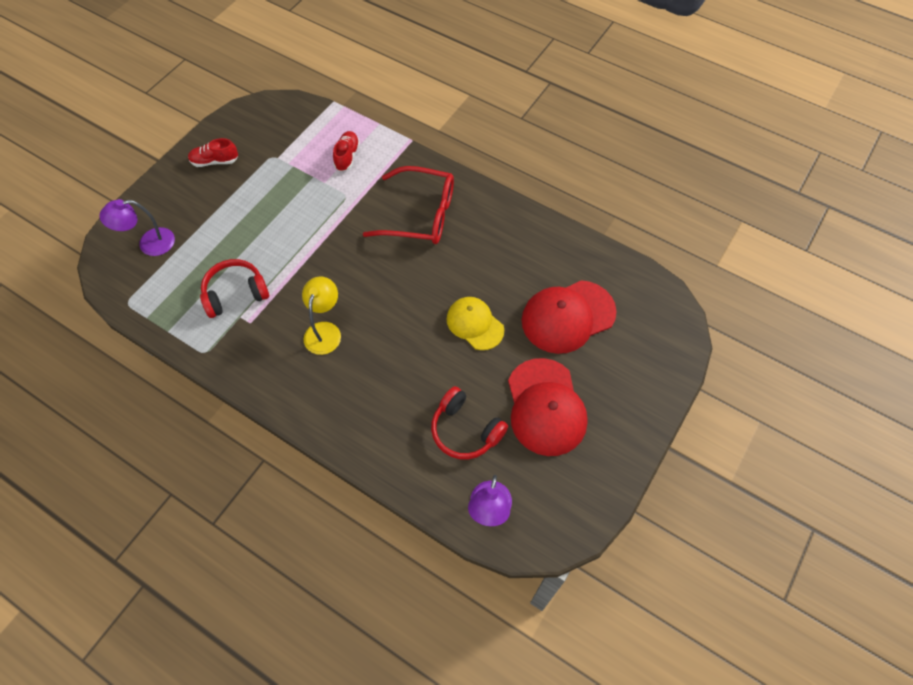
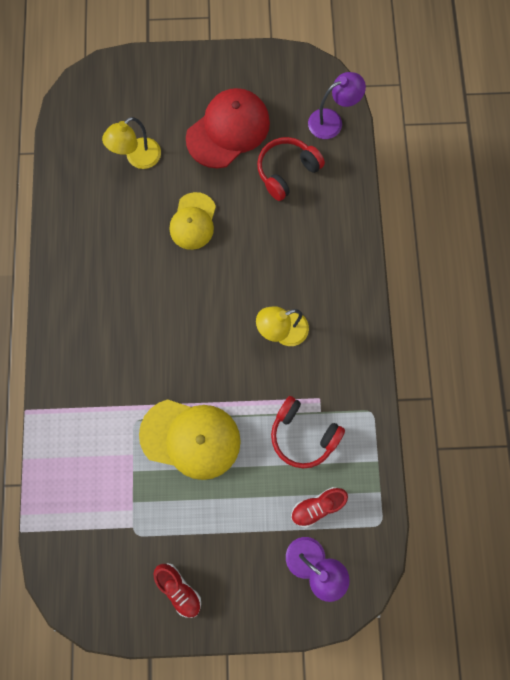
camera: 125 degrees left, 15 degrees up
(302, 222) = (191, 438): none -> yellow cap
(347, 156) = (86, 458): red shoe -> red shoe (317, 506)
(420, 215) = (112, 339): red glasses -> none
(465, 430) = (287, 171): red headphones -> red headphones turned 135 degrees counterclockwise
(568, 317) = (138, 158): red cap -> yellow lamp

